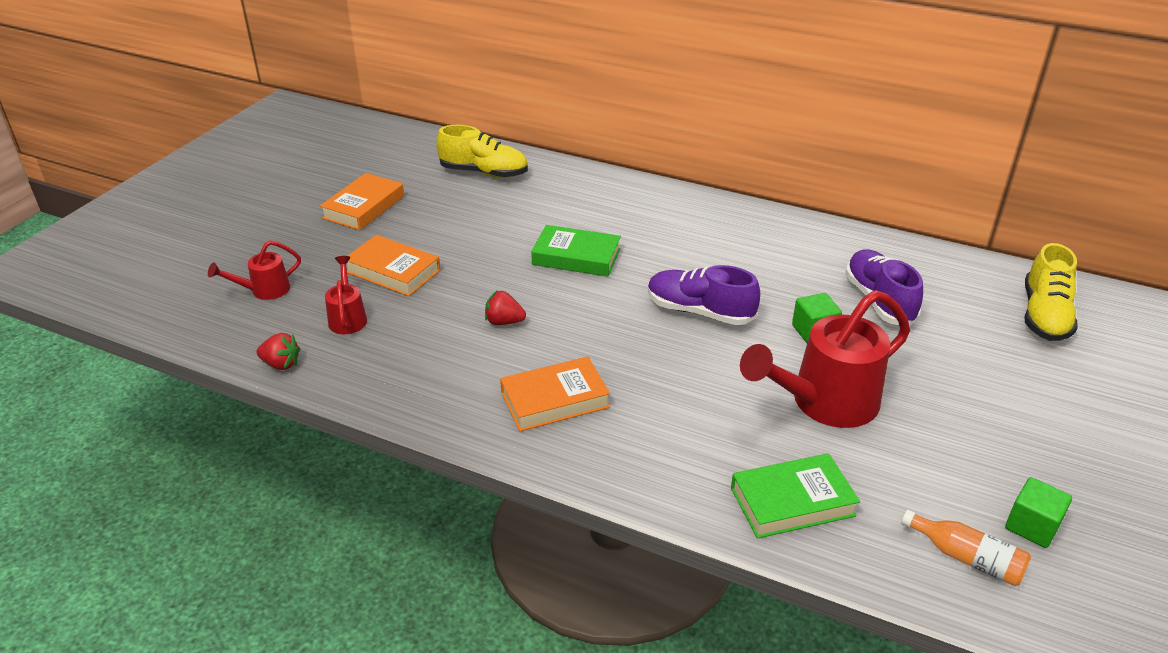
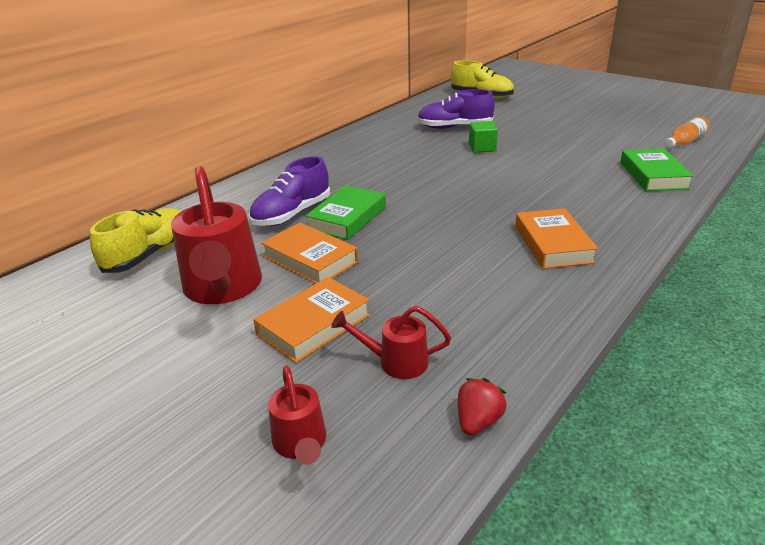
camera: 75 degrees left, 5 degrees down
(364, 207) = (148, 345): orange book -> orange book (310, 259)
(504, 322) = (436, 260): red strawberry -> none
(699, 311) = (448, 178): purple shoe -> purple shoe (292, 214)
(825, 403) = (557, 155): red watering can -> red watering can (223, 288)
(1032, 526) = (656, 126): green cube -> none

